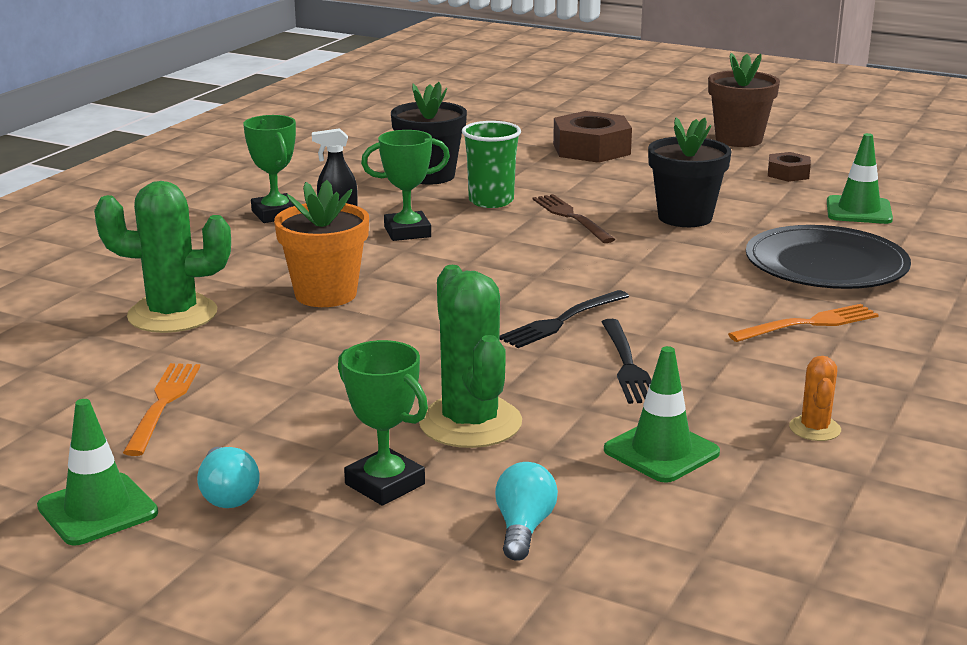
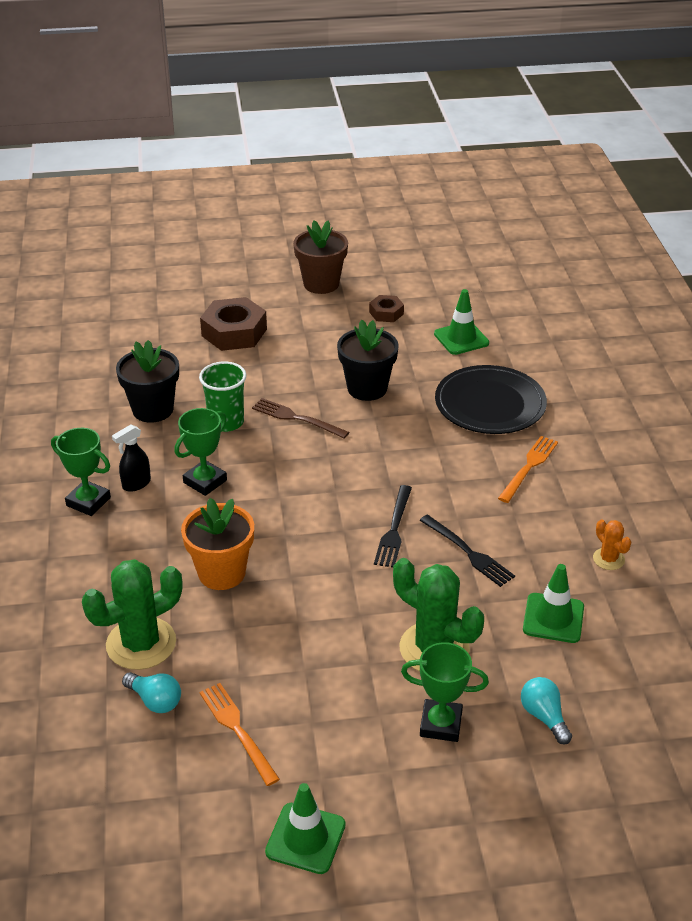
camera: 35 degrees left, 15 degrees up
(228, 495) = (365, 782): turquoise light bulb -> turquoise light bulb (155, 700)

